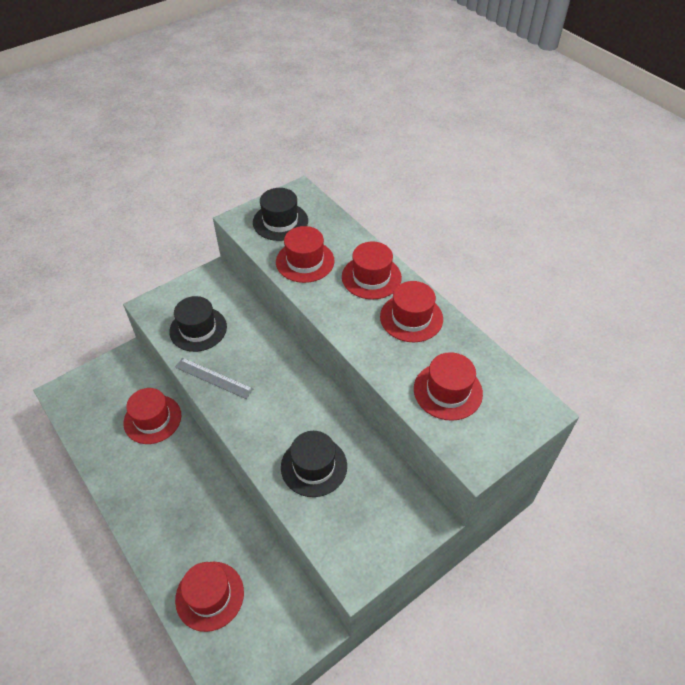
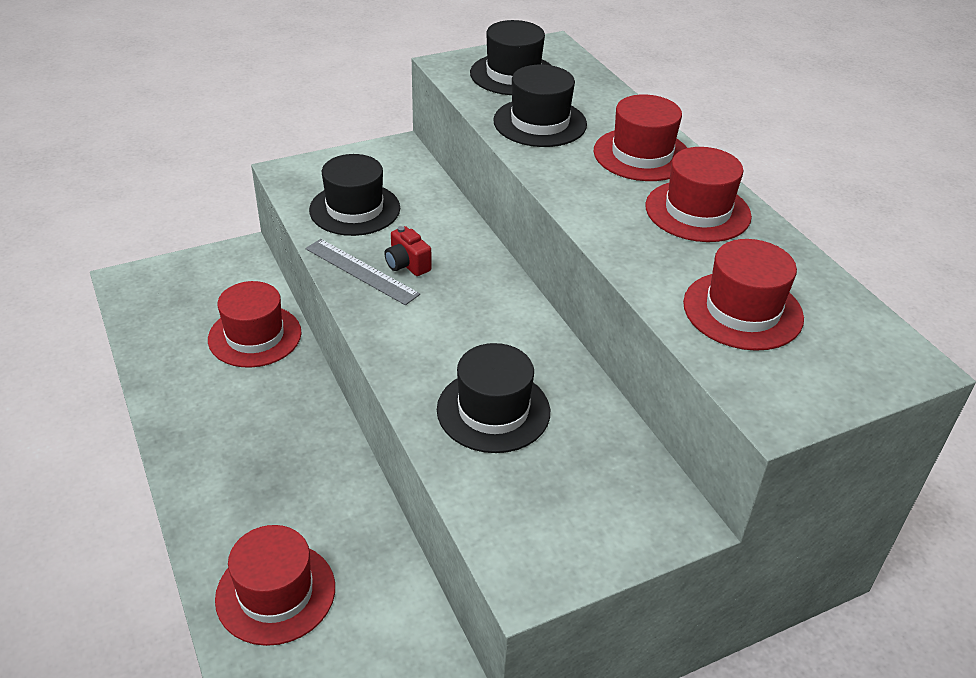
camera: 10 degrees right, 10 degrees down
(240, 367) = (407, 265): none -> red camera
(305, 261) = (540, 123): red hat -> black hat

